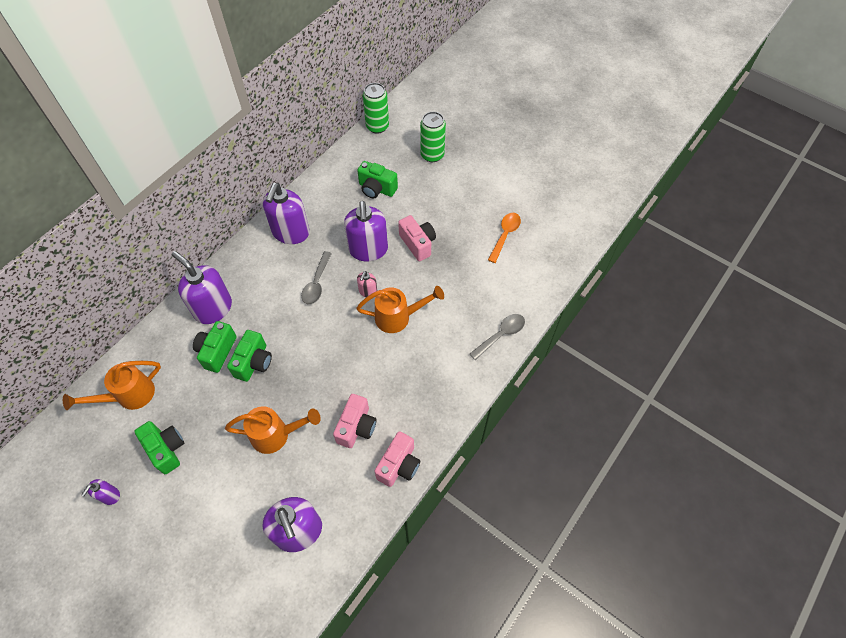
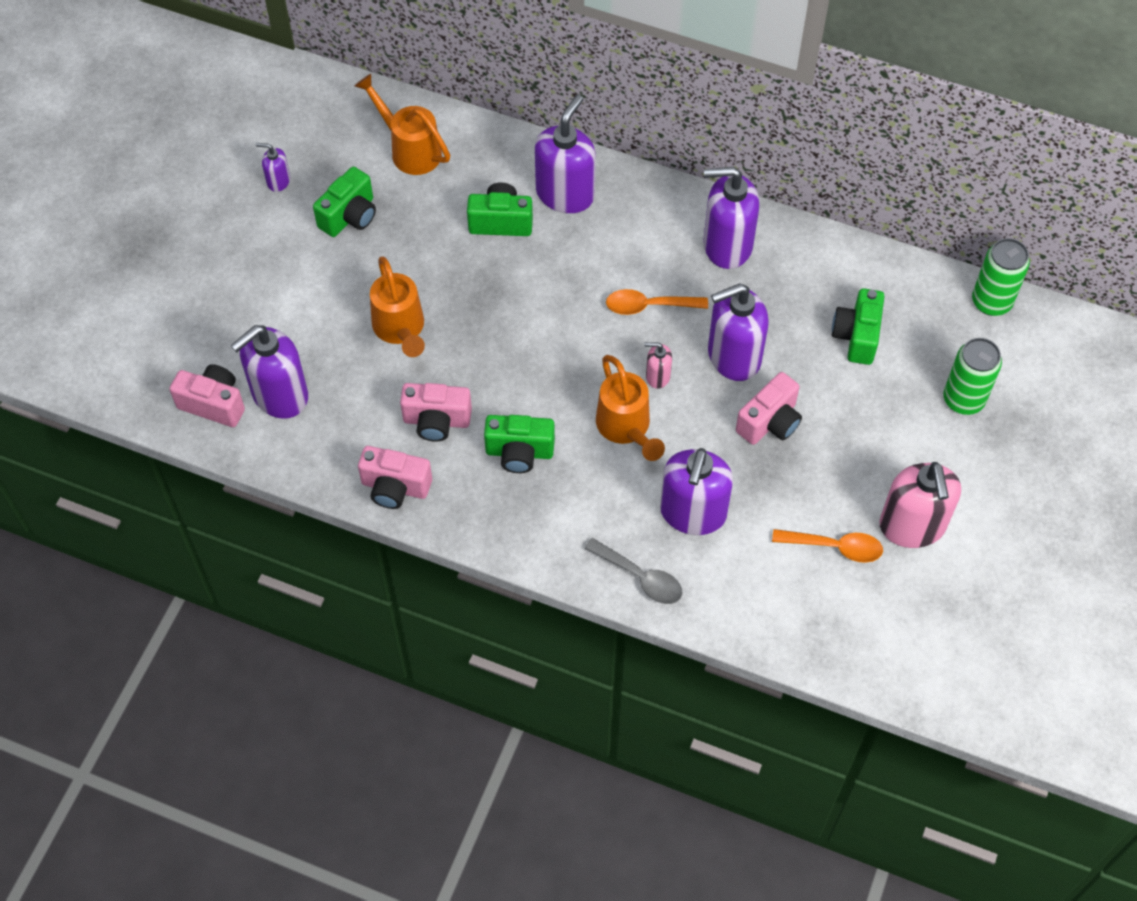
camera: 75 degrees right, 0 degrees up
(254, 362) = (497, 270): green camera -> green camera (519, 452)
(289, 584) = (213, 404): none -> pink camera
(316, 283) = (649, 306): grey spoon -> orange spoon
(465, 297) = (693, 513): none -> purple soap dispenser
(501, 198) = (912, 526): none -> pink soap dispenser

